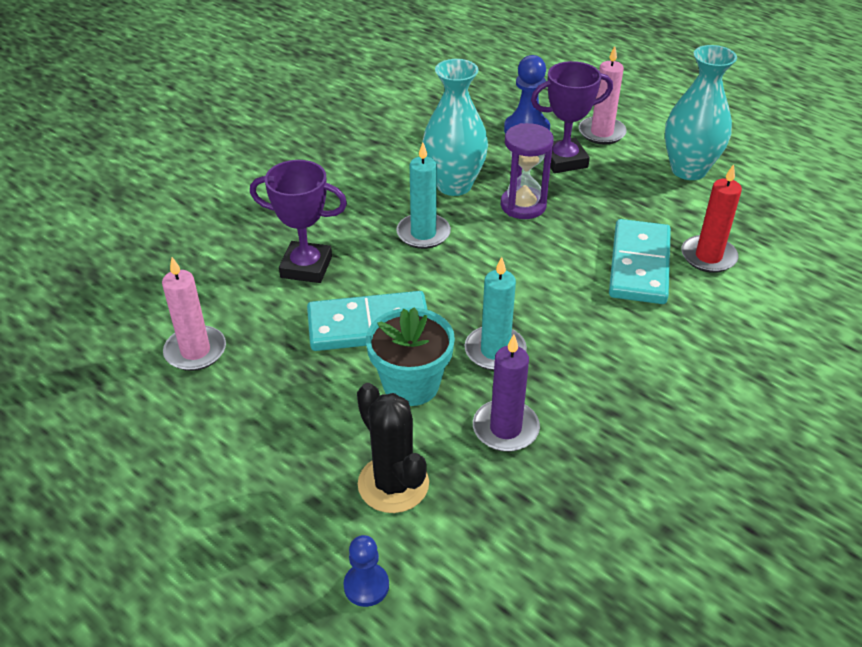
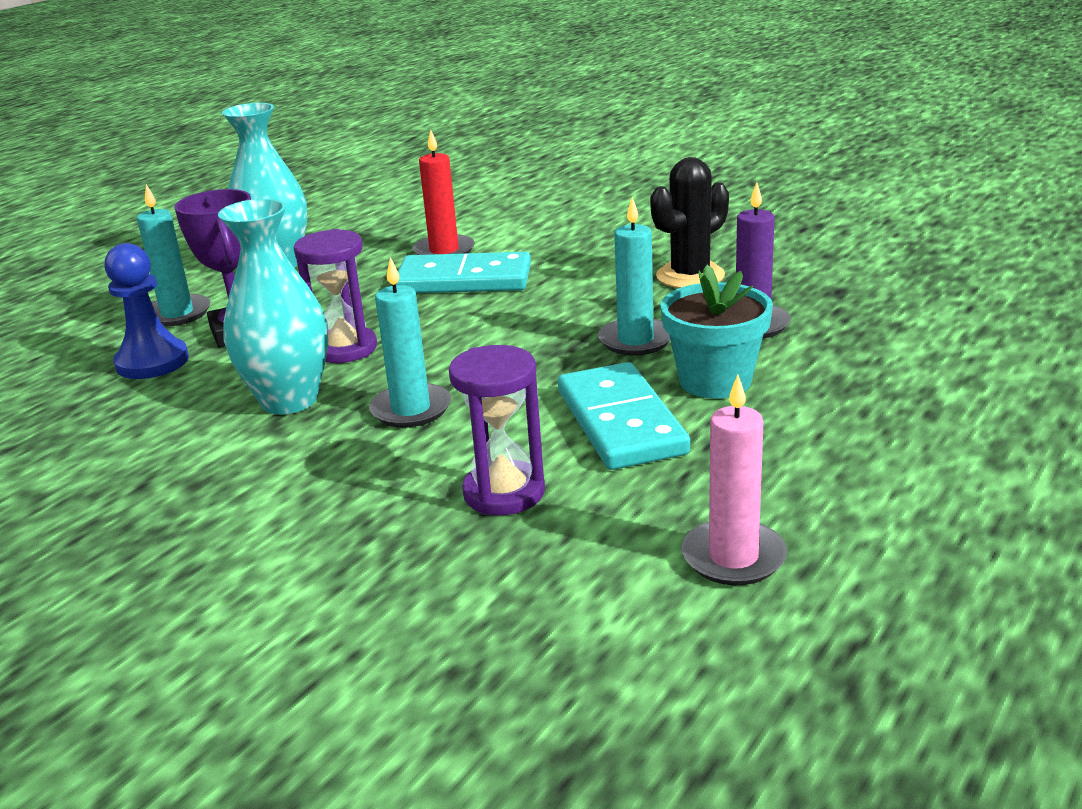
camera: 95 degrees left, 15 degrees down
(306, 267) = (504, 493): purple trophy -> purple hourglass
(366, 586) = (1007, 368): blue pawn -> none
(393, 484) = (870, 372): black cactus -> black cactus (690, 276)
(601, 133) = (177, 314): pink candle -> turquoise candle

